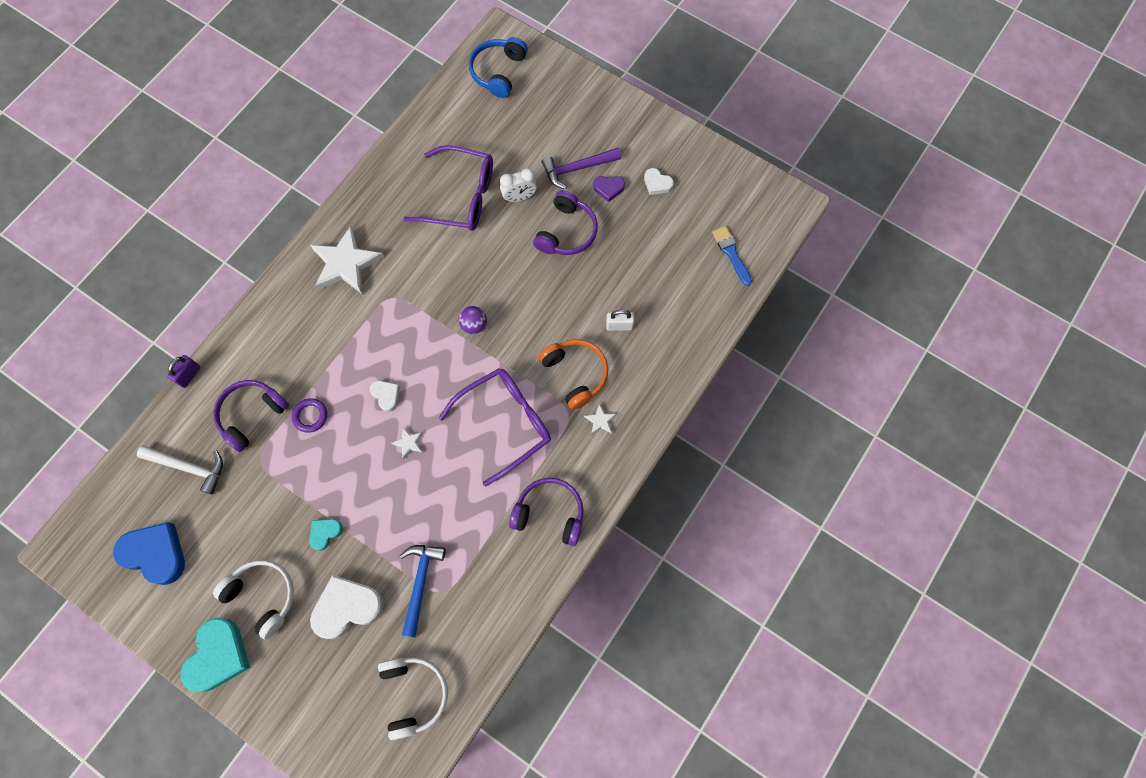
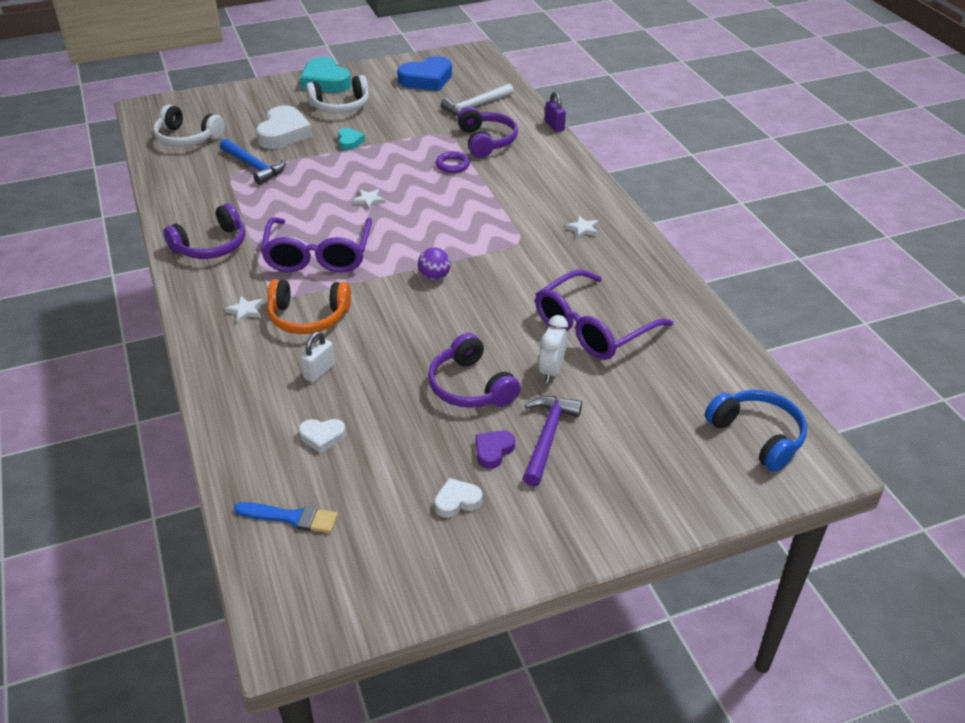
camera: 125 degrees right, 30 degrees down
(346, 264) = (583, 229): white star -> white star, size x0.42
(386, 395) = (425, 205): white heart -> white heart (322, 437)

